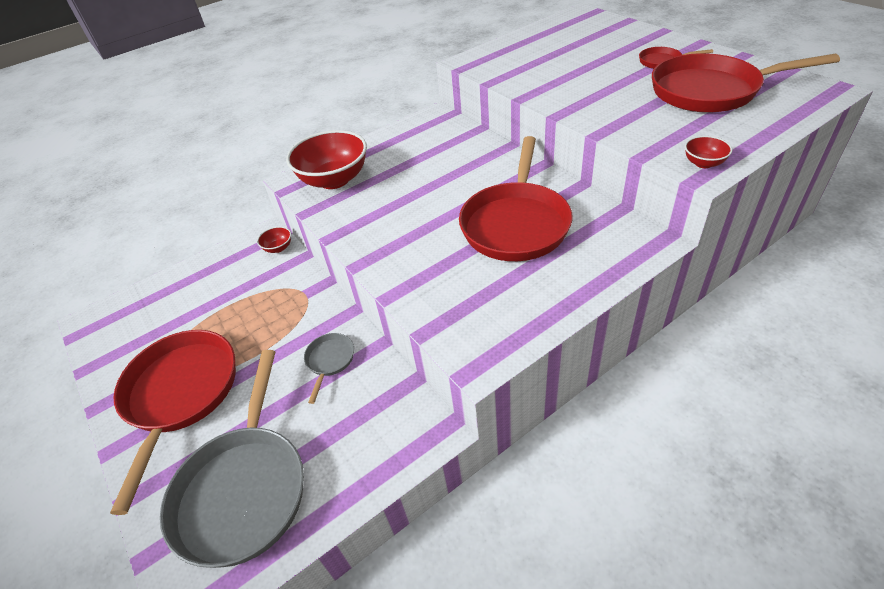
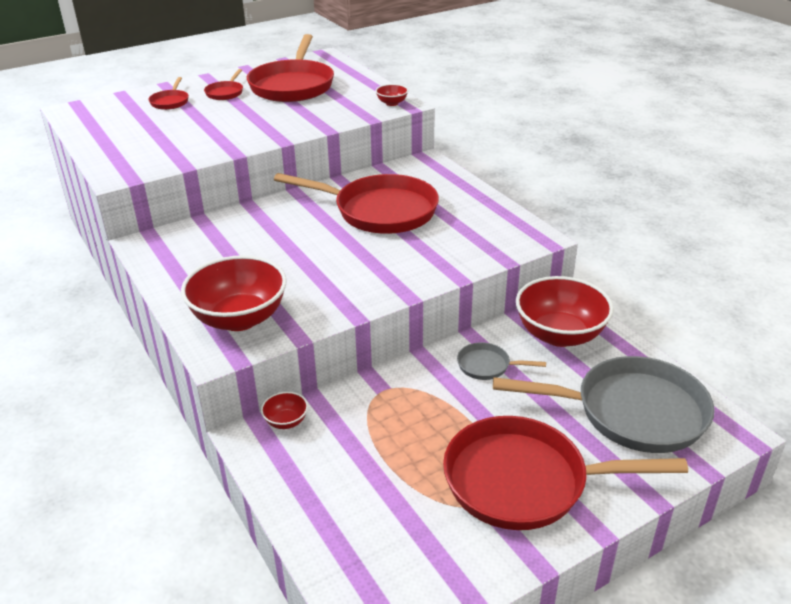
camera: 90 degrees left, 10 degrees down
(377, 423) = (560, 335): none -> red bowl
(622, 43) = (170, 102): none -> red pan

